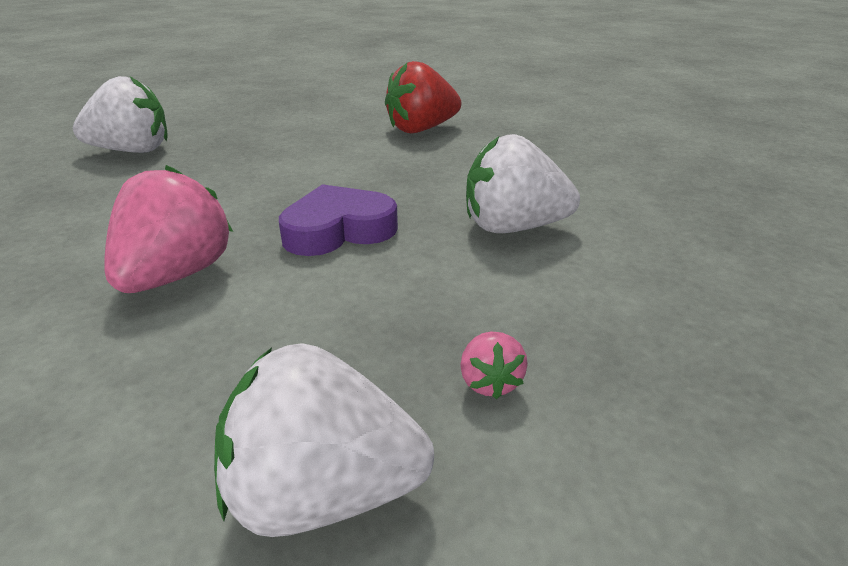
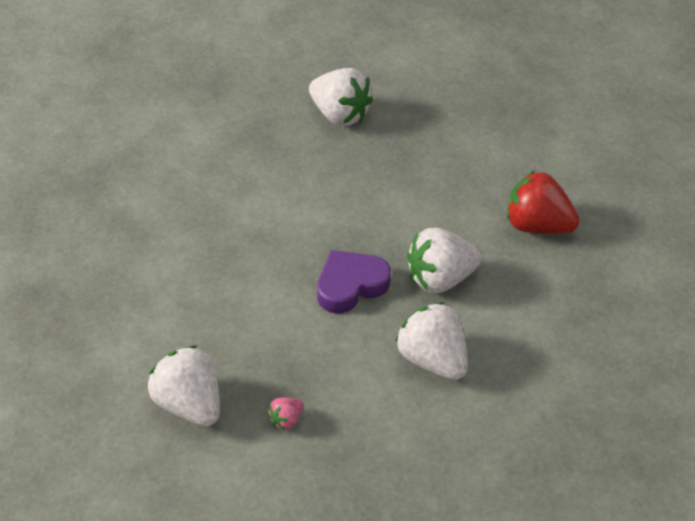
camera: 50 degrees right, 15 degrees up
(176, 275) = (252, 257): pink strawberry -> none
(338, 230) = (350, 285): purple heart -> purple heart turned 60 degrees counterclockwise
(411, 183) = (440, 279): none -> white strawberry

